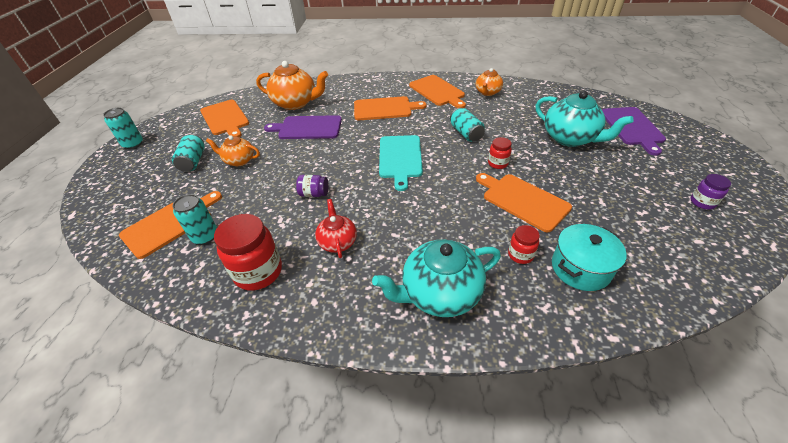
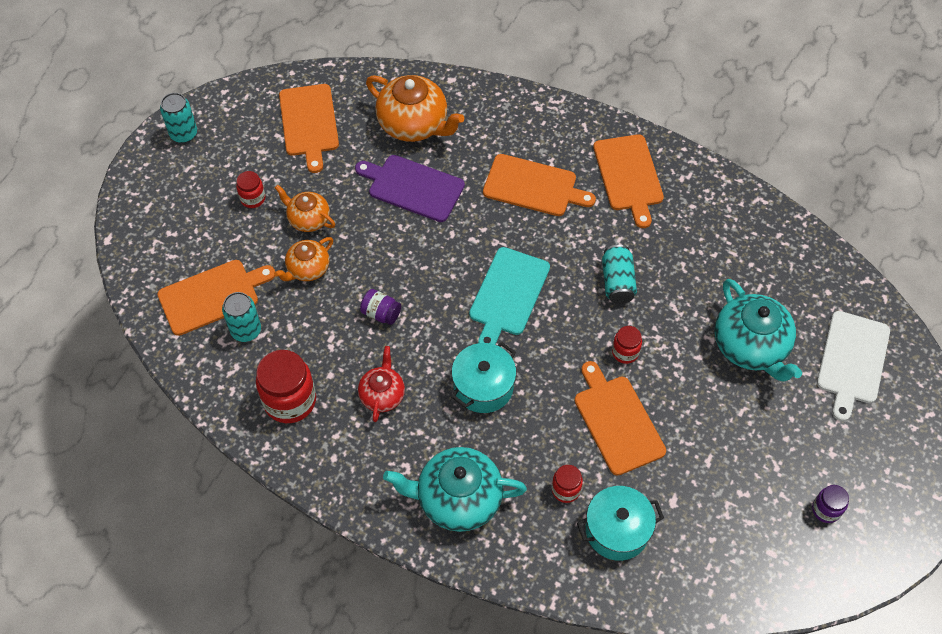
camera: 20 degrees right, 15 degrees up
(193, 161) = (253, 198): turquoise can -> red jar
(414, 211) = (483, 387): none -> turquoise pot
(487, 92) = (701, 207): orange teapot -> orange teapot (308, 269)
(632, 127) = (852, 361): purple cutting board -> white cutting board

